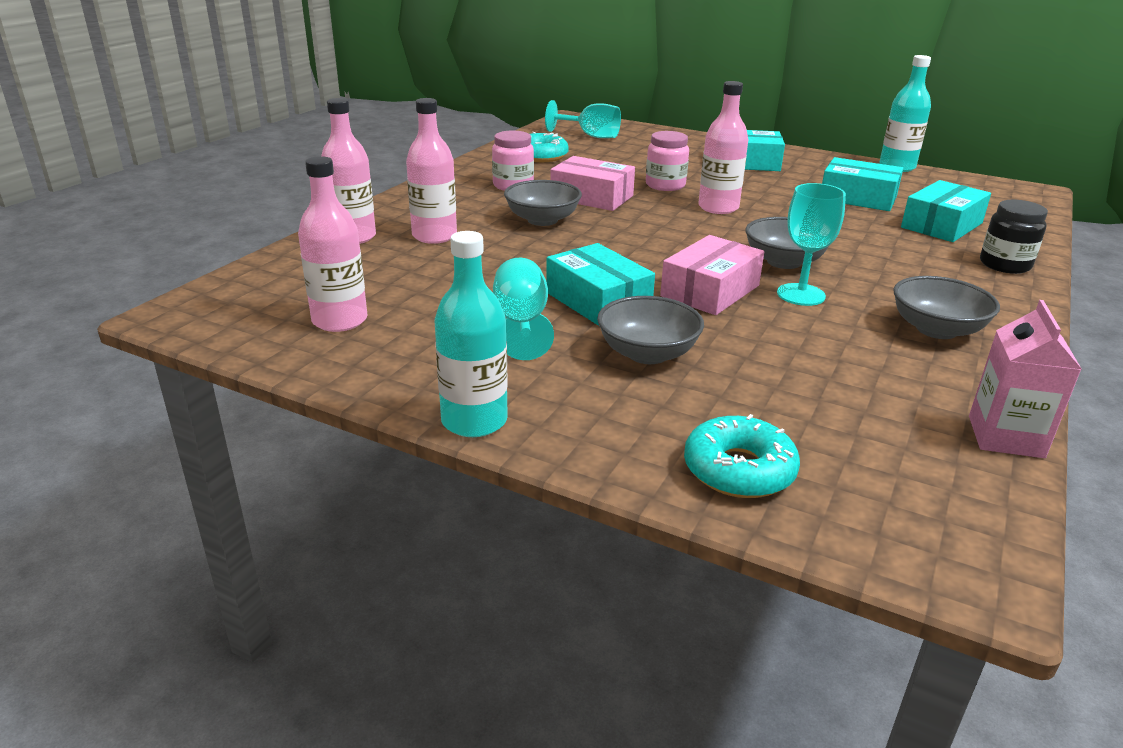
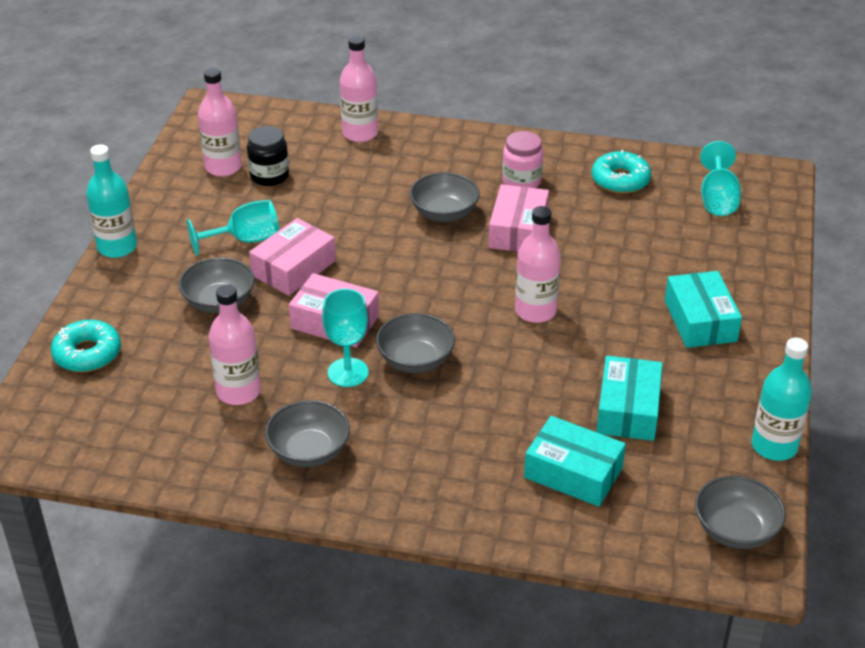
camera: 75 degrees right, 10 degrees up
(434, 236) = (380, 168): pink bottle -> pink bottle (238, 392)
(598, 301) = (294, 268): turquoise box -> pink box
(665, 185) = (581, 270): pink jar -> none
(993, 190) = (735, 530): none -> grey bowl
(1004, 265) = (478, 511): black jar -> black jar (269, 176)
(1005, 437) = (150, 475): pink carton -> none

